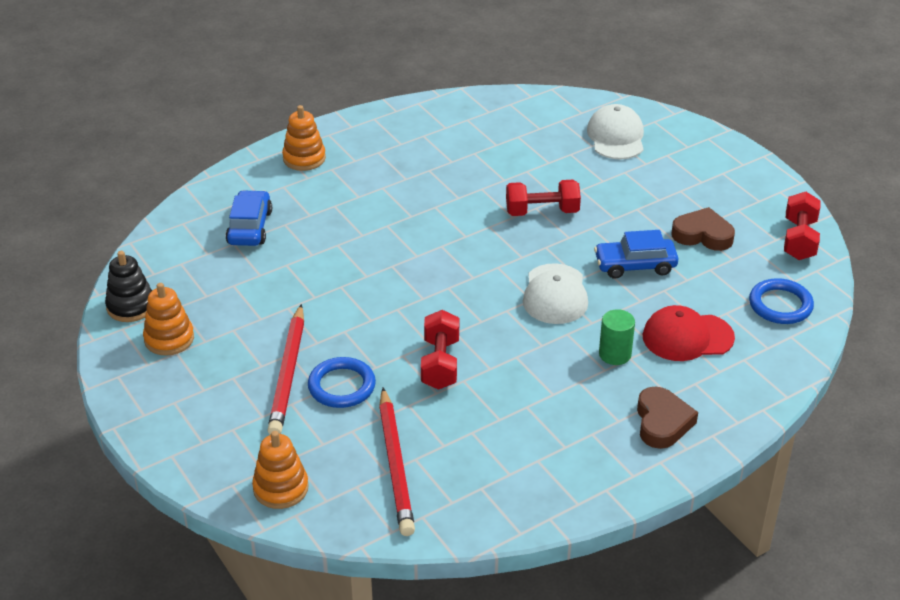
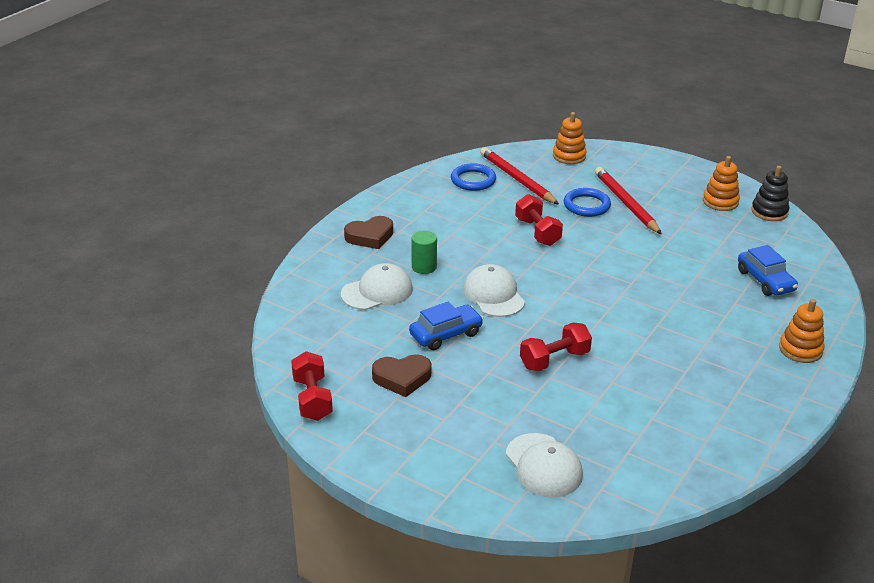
camera: 155 degrees right, 5 degrees down
(662, 422) = (370, 236): brown heart -> brown heart turned 90 degrees counterclockwise
(687, 337) = (377, 291): red cap -> white cap
(780, 305) = (313, 334): blue ring -> blue ring (473, 180)

